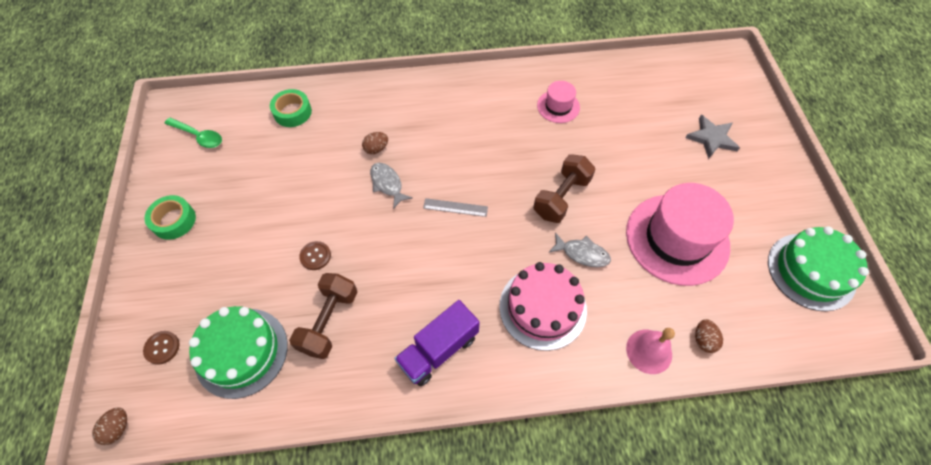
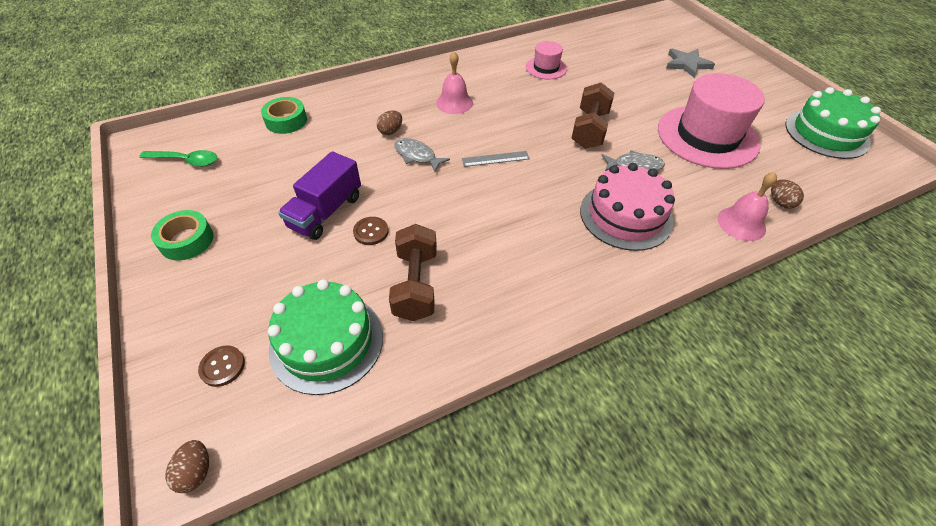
camera: 20 degrees left, 10 degrees down
(438, 350) = (546, 277): purple truck -> purple truck (326, 212)
(448, 129) = (454, 103): none -> pink bell

